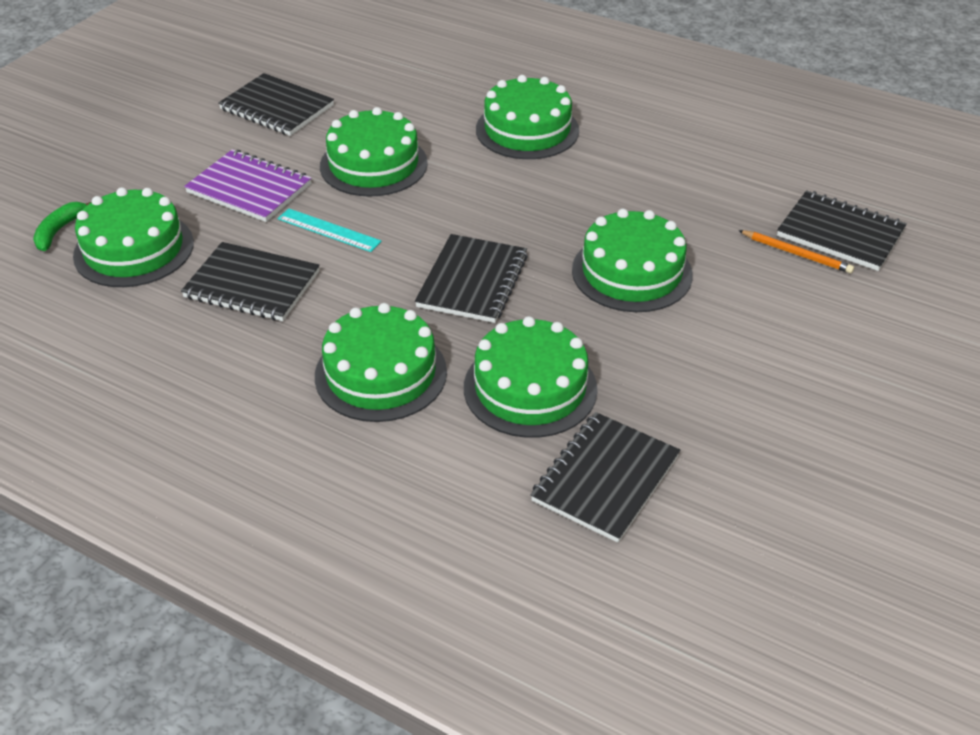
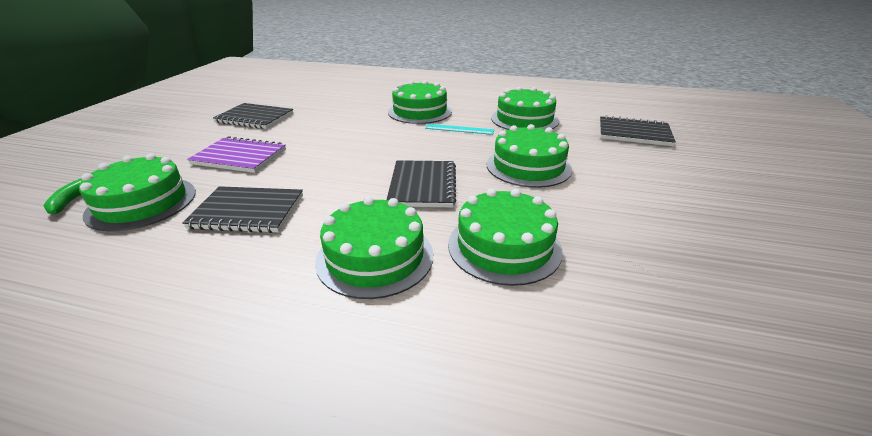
camera: 15 degrees left, 10 degrees down
(328, 230) = (304, 171): turquoise ruler -> turquoise ruler (459, 129)
(373, 164) = (328, 136): green cake -> green cake (524, 119)
(605, 478) = (613, 306): black notebook -> none
(796, 254) = (619, 145): orange pencil -> none

